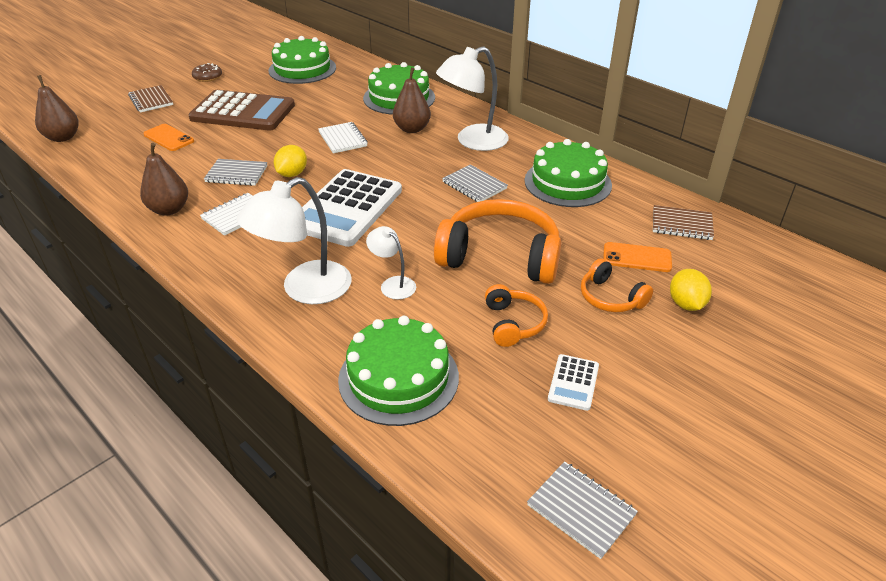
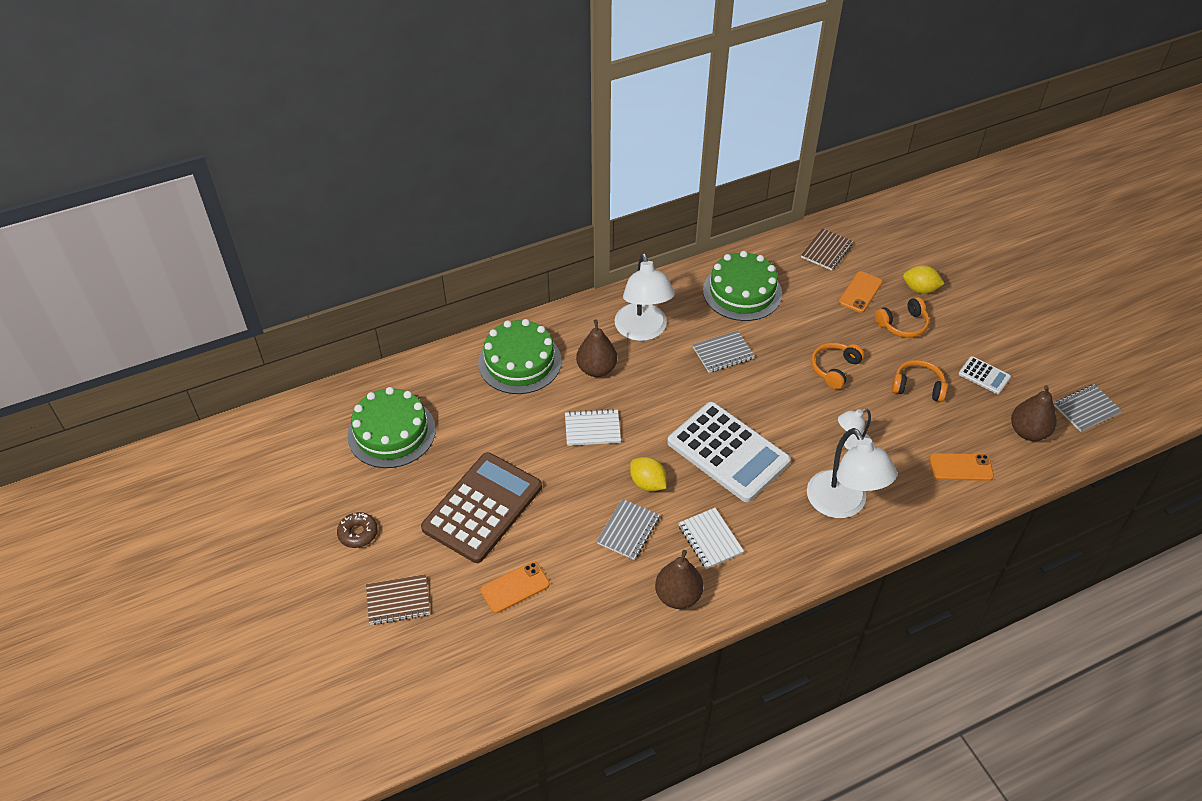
camera: 70 degrees left, 10 degrees up
(63, 137) = (460, 702): brown pear -> brown pear (1028, 432)
(398, 378) = (961, 467): green cake -> orange phone
(500, 256) = (834, 368): orange headphones -> orange headphones, size x0.51

